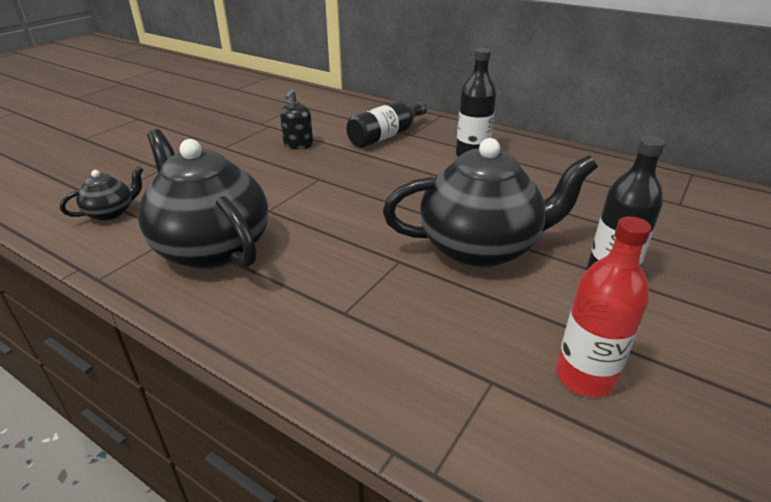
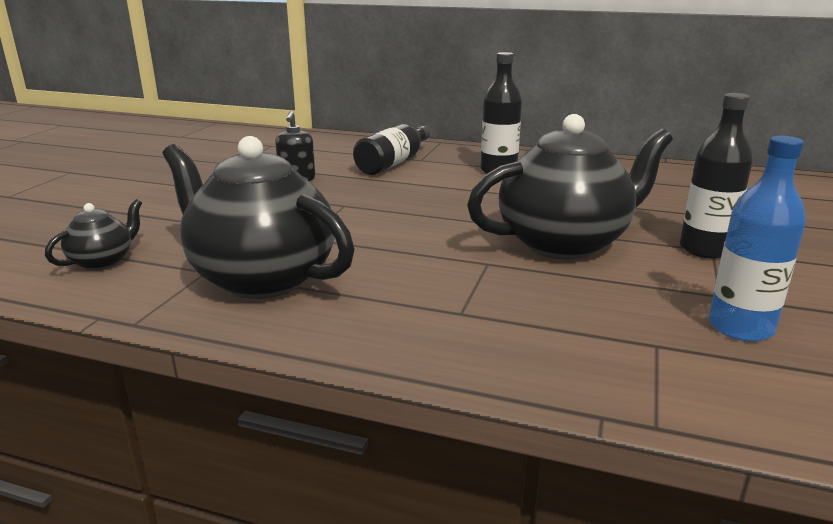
camera: 15 degrees left, 10 degrees down
(585, 377) = (740, 327): red bottle -> blue bottle

